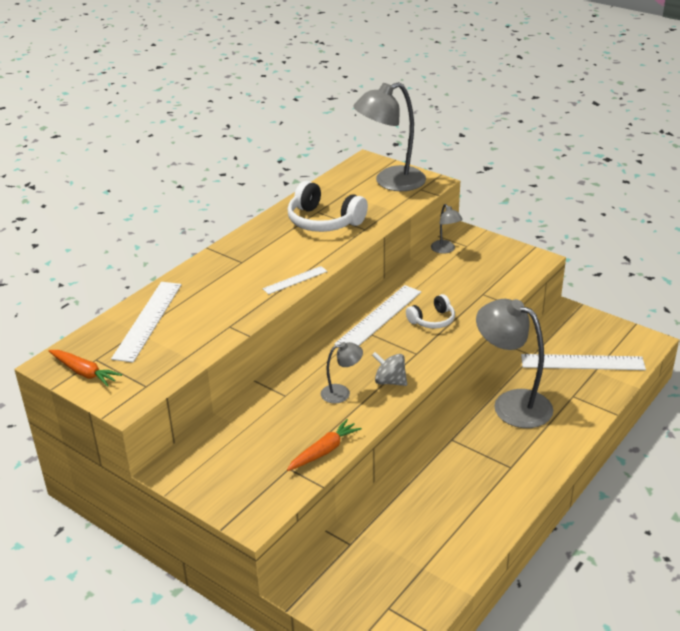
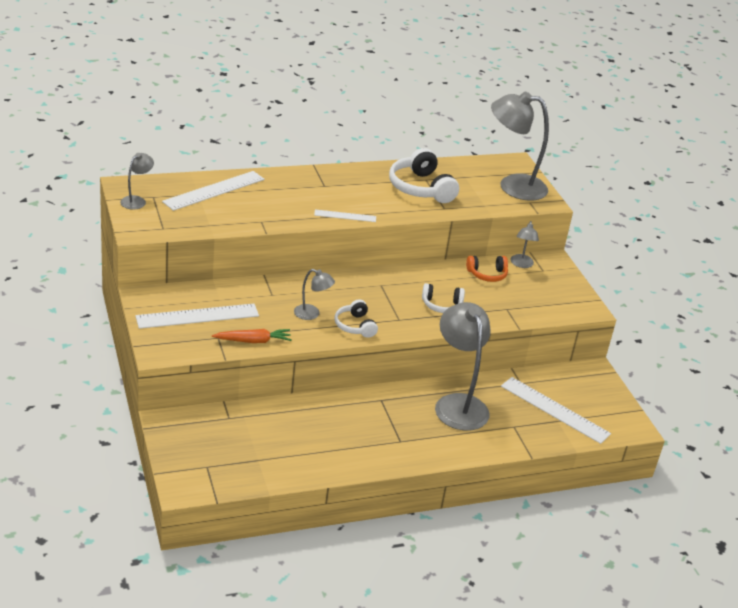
camera: 30 degrees right, 0 degrees up
(84, 372) = (136, 200): orange carrot -> grey lamp
(379, 317) = (404, 282): white ruler -> white ruler (197, 316)
(390, 381) = (355, 326): grey spinning top -> white headphones
(432, 273) = (487, 274): none -> orange headphones

